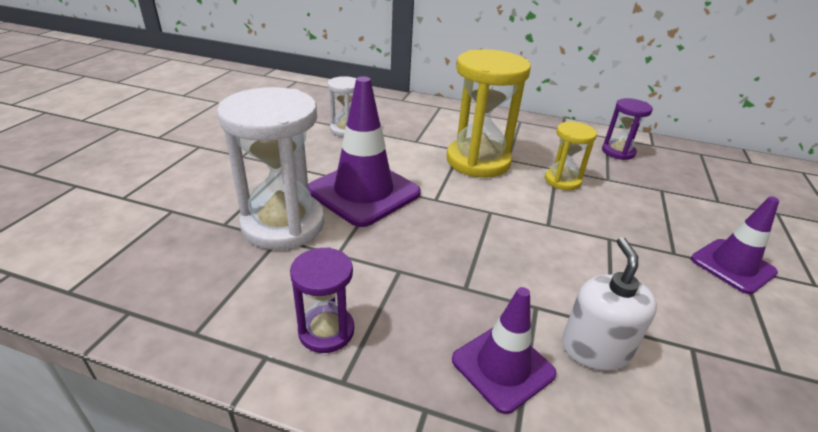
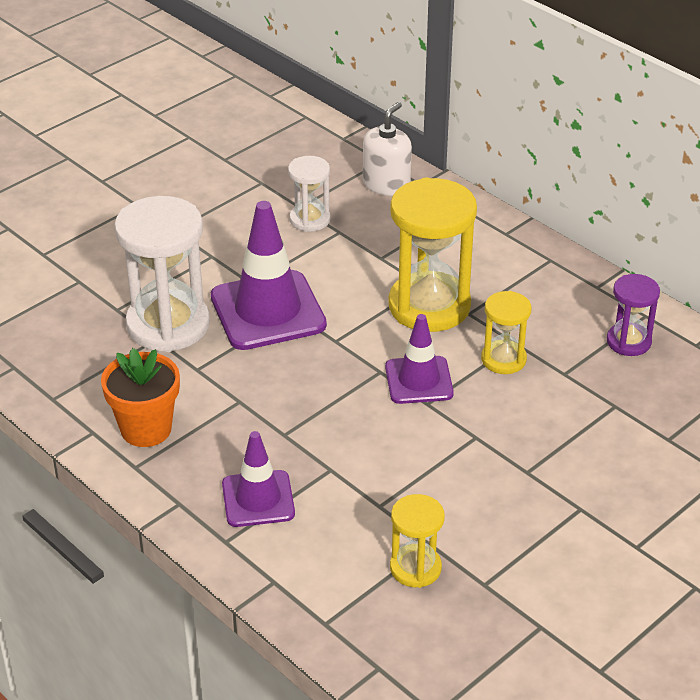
camera: 30 degrees right, 5 degrees up
(326, 331) = (146, 429): purple hourglass -> orange flower pot
(595, 348) = (345, 514): white soap dispenser -> white soap dispenser (386, 184)
(713, 381) = (415, 568): none -> yellow hourglass
(732, 266) = (572, 503): purple traffic cone -> purple traffic cone (419, 380)

